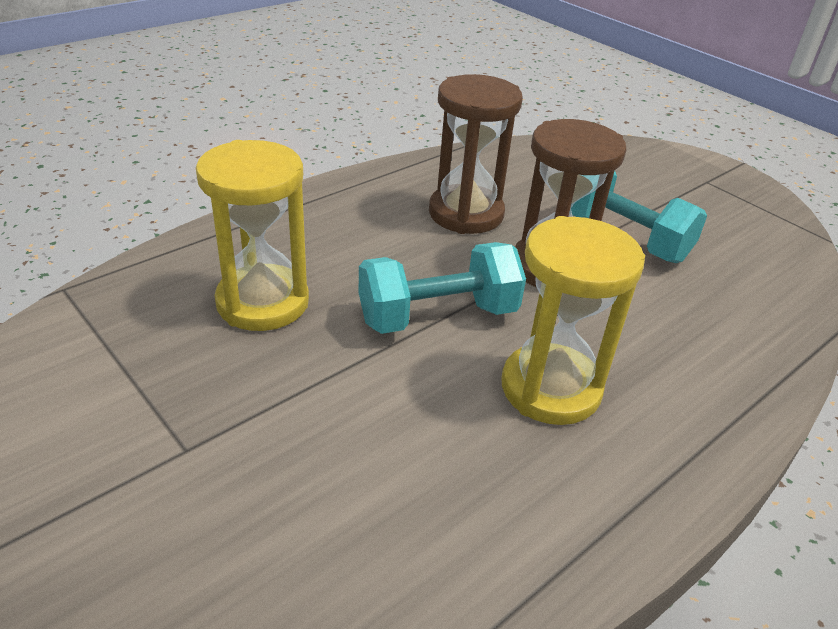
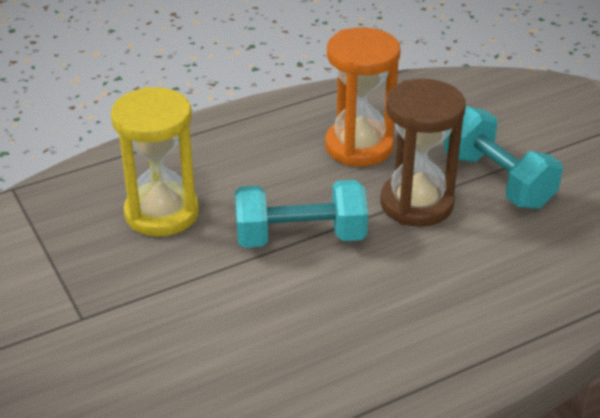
camera: 15 degrees right, 0 degrees up
(466, 213) = (359, 146): brown hourglass -> orange hourglass
(550, 388) = (370, 305): yellow hourglass -> none

